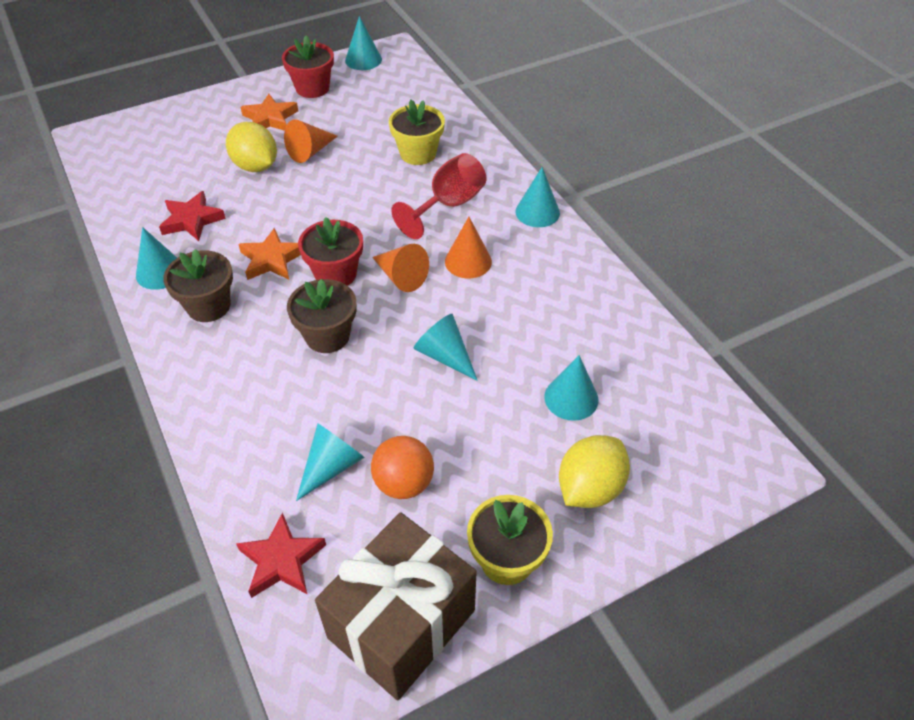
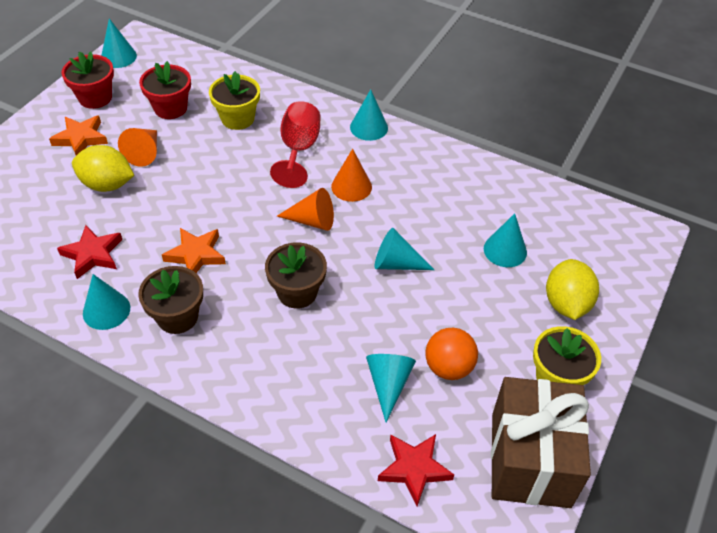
camera: 35 degrees left, 0 degrees up
(335, 274) = (259, 242): red flower pot -> red flower pot (170, 108)

